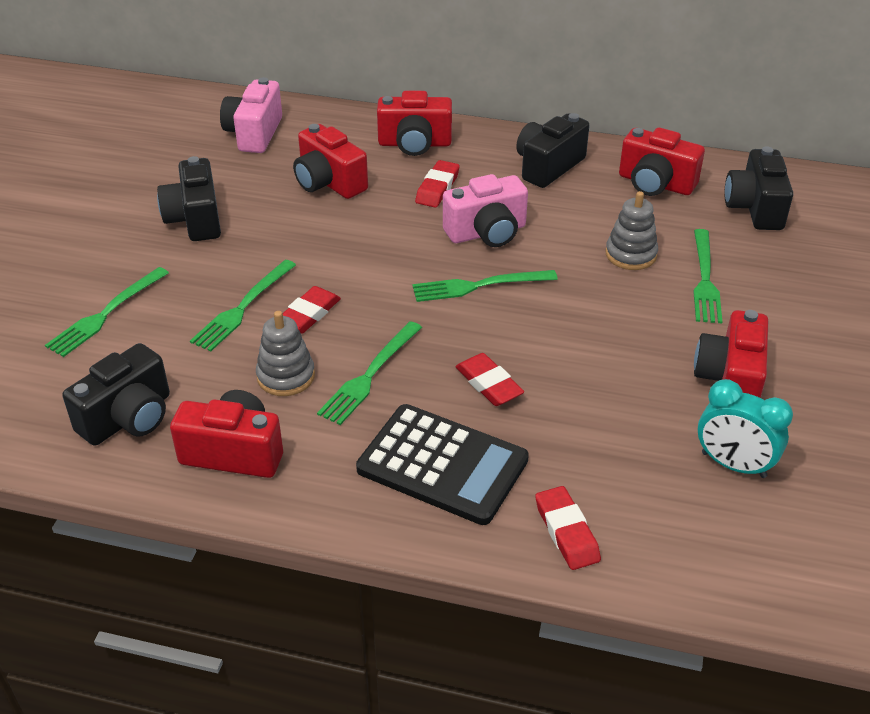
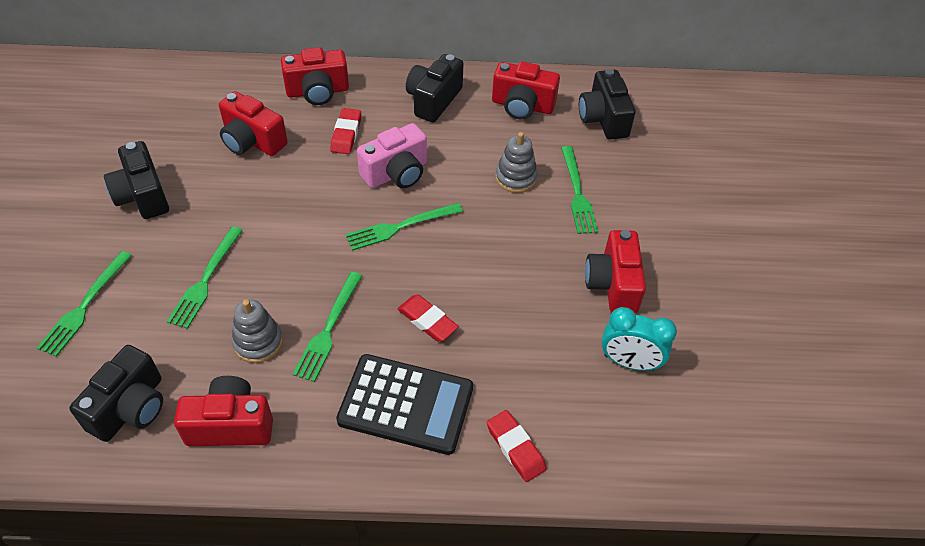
camera: 15 degrees left, 10 degrees up
(254, 134) = (175, 99): pink camera -> none
(309, 314) = (264, 277): red eraser -> none

